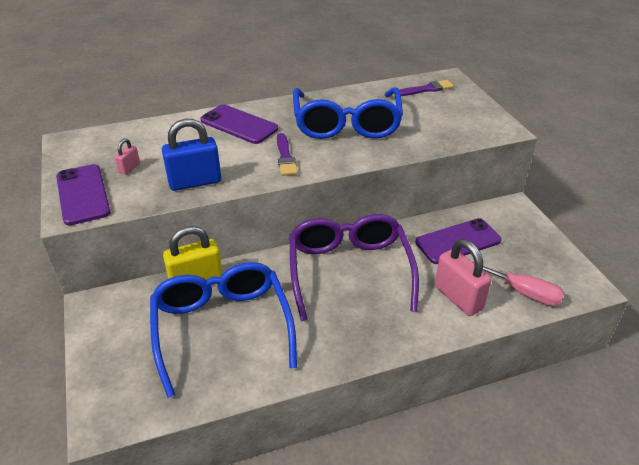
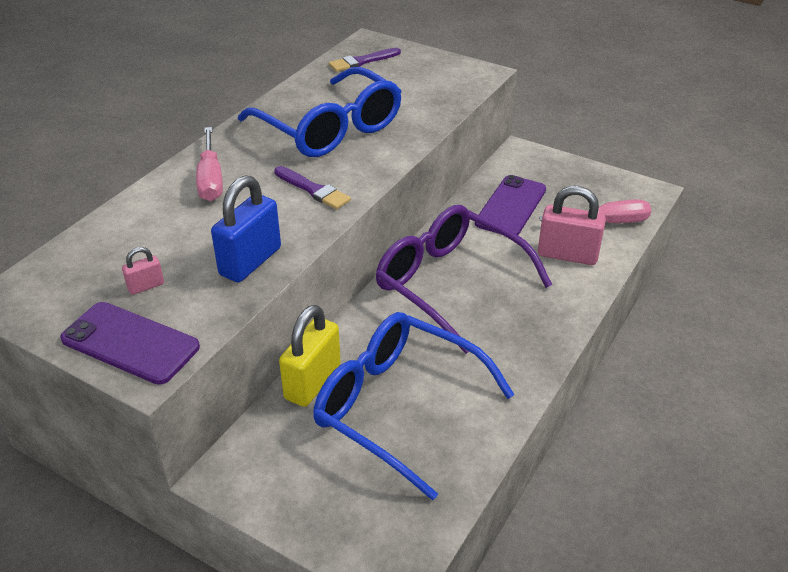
camera: 40 degrees left, 0 degrees up
(129, 168) = (146, 286): pink padlock -> pink padlock turned 75 degrees clockwise
(239, 125) = (211, 179): purple phone -> pink screwdriver
(426, 89) = (362, 61): purple brush -> purple brush turned 150 degrees counterclockwise

